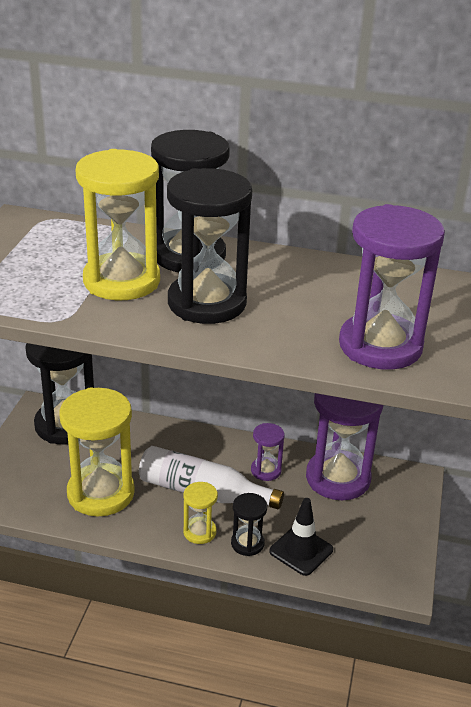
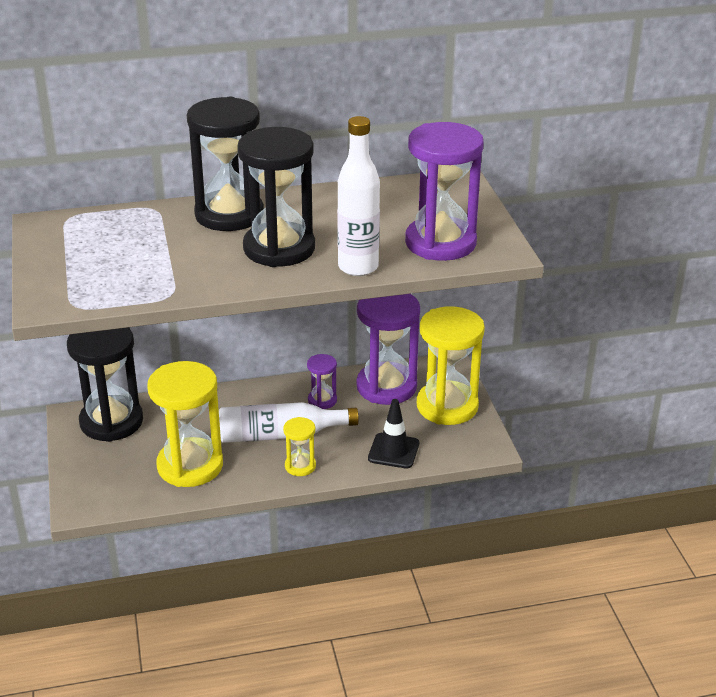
camera: 25 degrees left, 0 degrees up
(121, 281) = (191, 251): yellow hourglass -> yellow hourglass (447, 406)
(247, 543) = (346, 461): black hourglass -> none
(269, 346) = (358, 267): none -> white bottle

